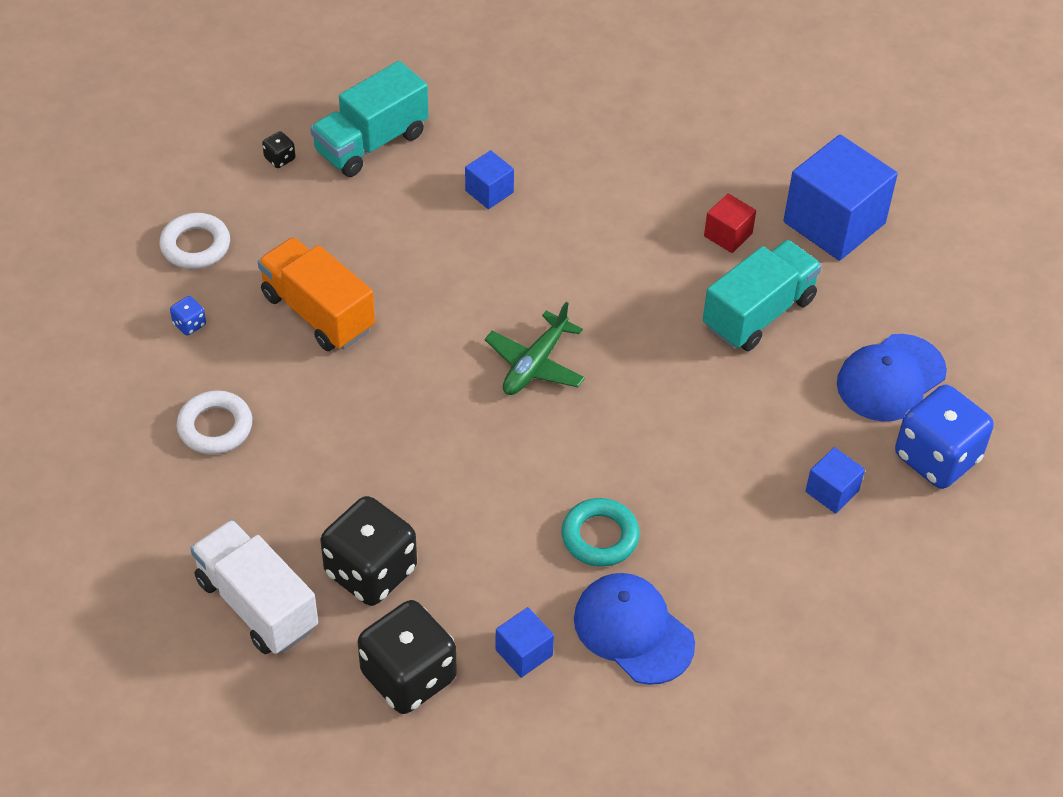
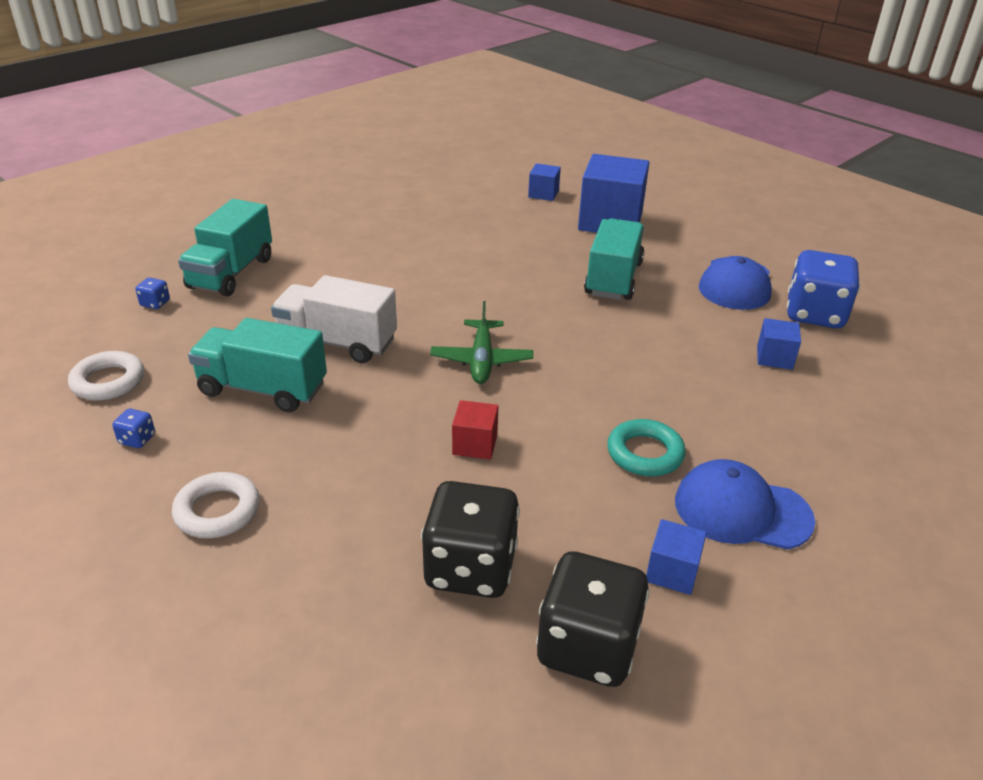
camera: 30 degrees left, 15 degrees down
(257, 604) = (375, 654): white truck -> white truck (337, 342)
(280, 159) = (155, 303): black dice -> blue dice
(318, 312) = (263, 389): orange truck -> turquoise truck
(489, 191) = (352, 273): blue cube -> blue cube (543, 194)
(728, 235) = (549, 246): red cube -> red cube (475, 444)

